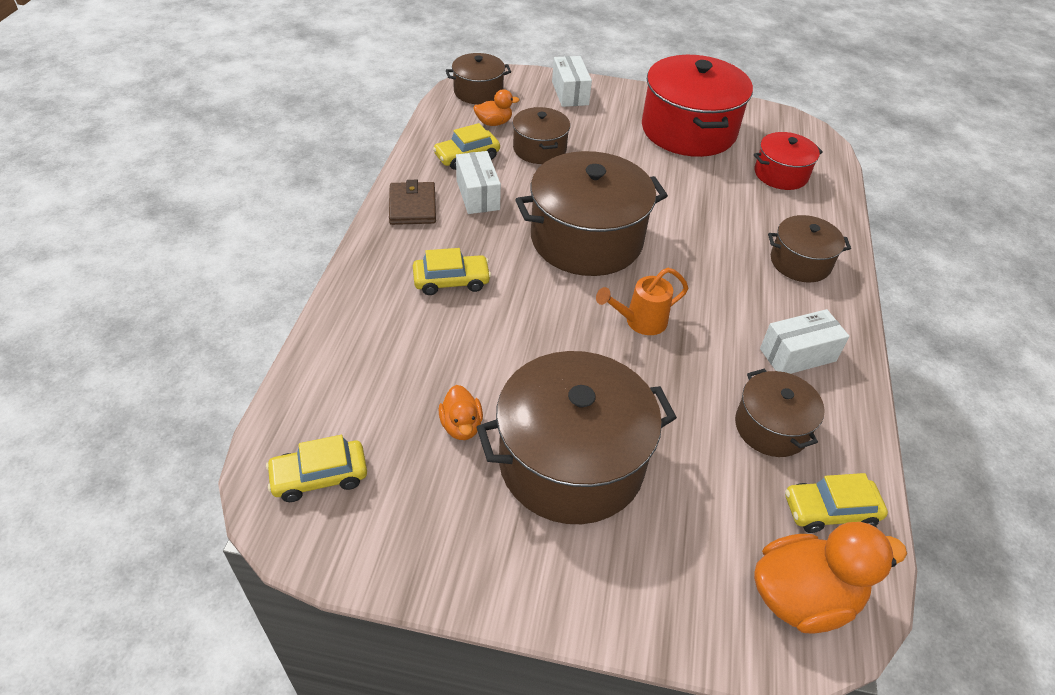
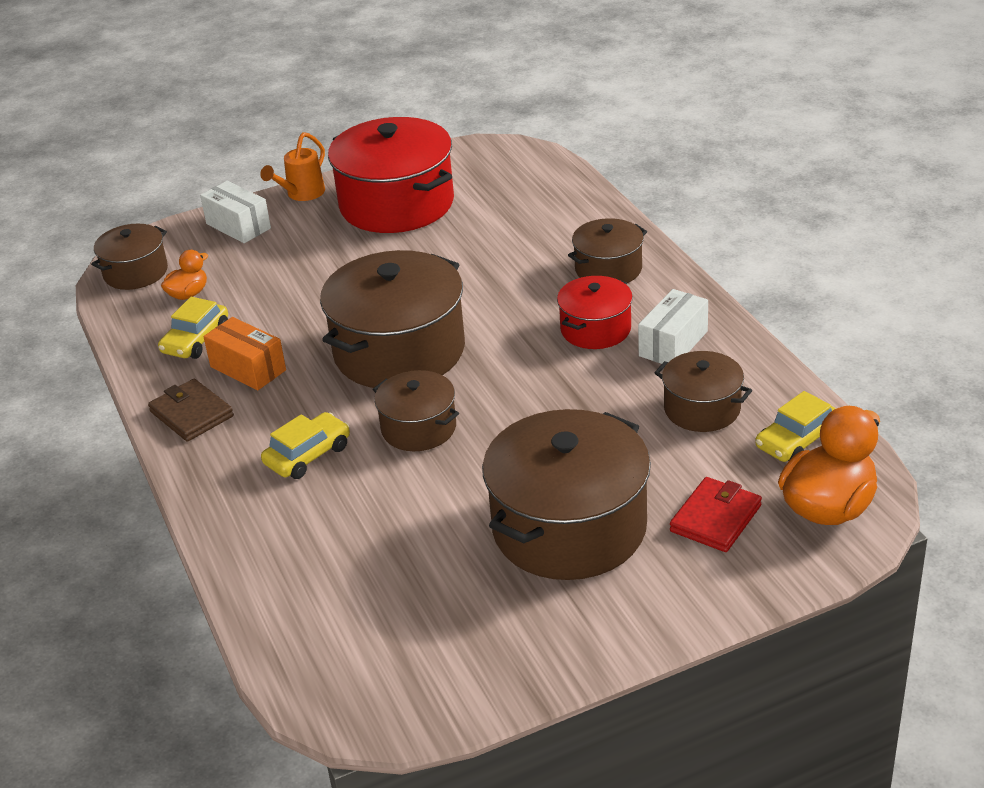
camera: 30 degrees left, 10 degrees down
(319, 477) = (364, 670): yellow car -> none
(461, 426) = (447, 558): orange duck -> none
(477, 195) = (248, 368): white box -> orange box
(539, 149) = (265, 295): brown pot -> brown pot (418, 428)
(640, 321) = (518, 391): orange watering can -> orange watering can (302, 194)
(694, 537) = (716, 518): none -> red wallet
(781, 174) = (522, 202): red pot -> red pot (595, 329)

